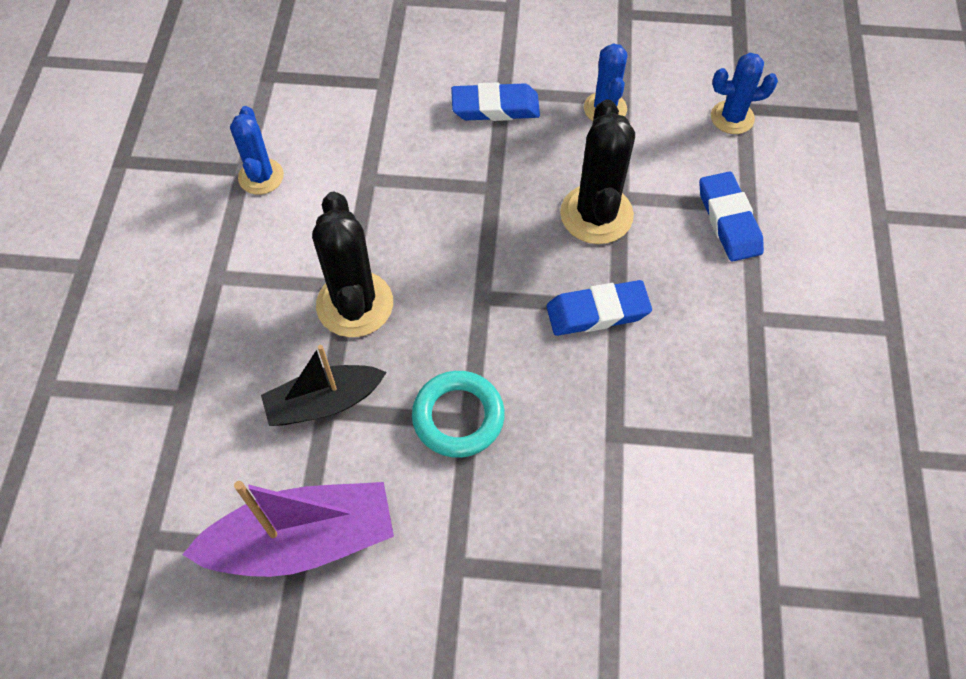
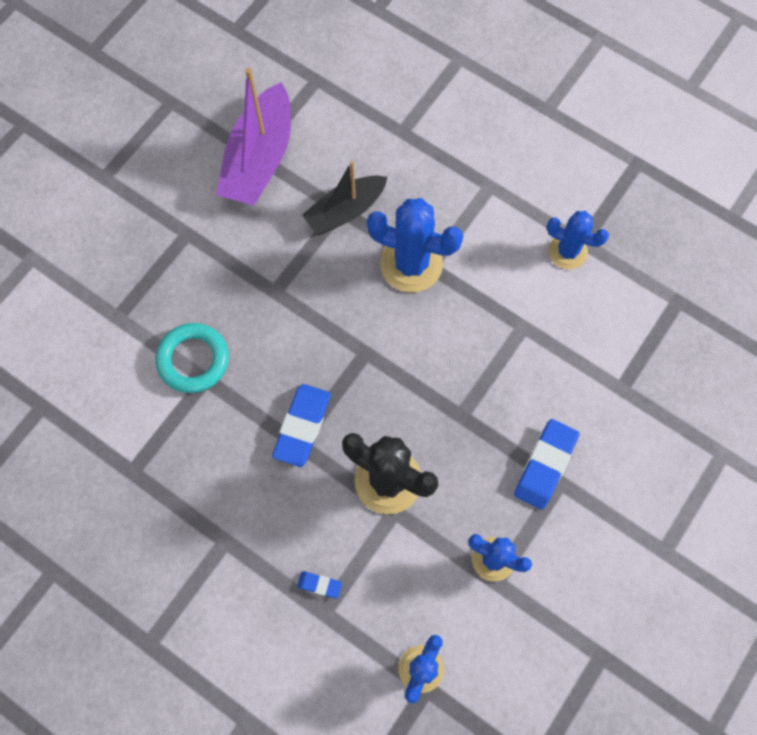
camera: 120 degrees right, 10 degrees up
(324, 402) = (345, 211): black boat -> black boat turned 135 degrees counterclockwise
(355, 304) = (411, 264): black cactus -> blue cactus
(458, 417) = (282, 286): turquoise ring -> turquoise ring (193, 360)
(728, 220) = (319, 585): blue eraser -> blue eraser, size x0.49

